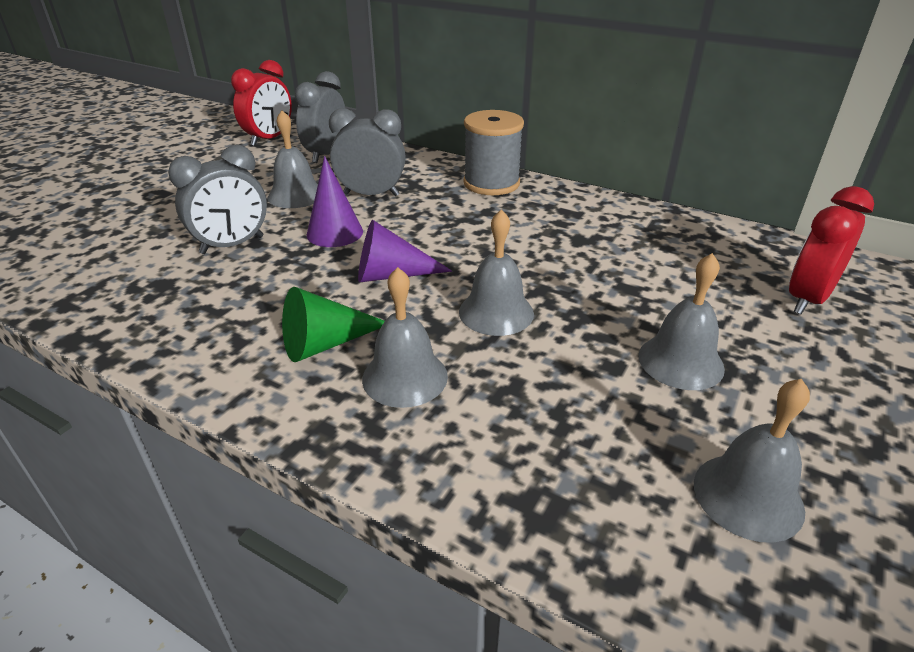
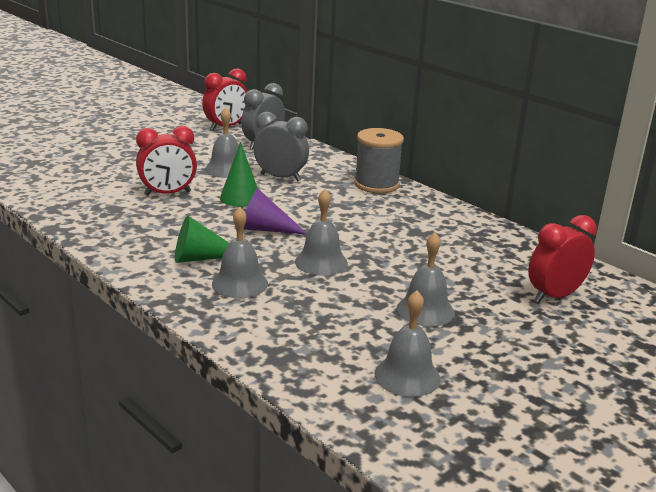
camera: 15 degrees right, 10 degrees down
(232, 245) = (168, 193): grey clock -> red clock
(335, 233) = (240, 198): purple cone -> green cone

